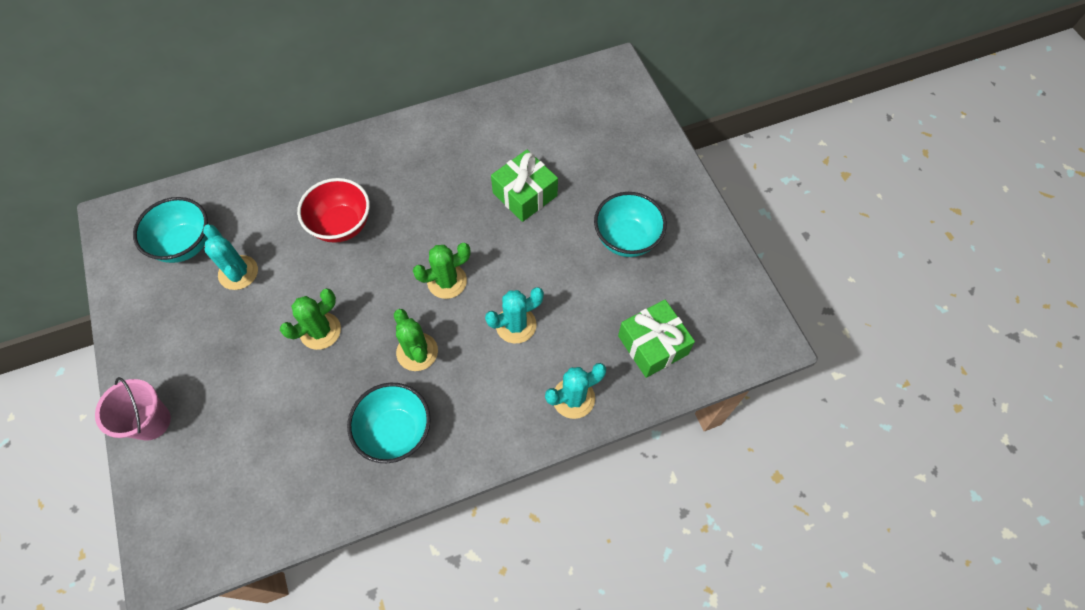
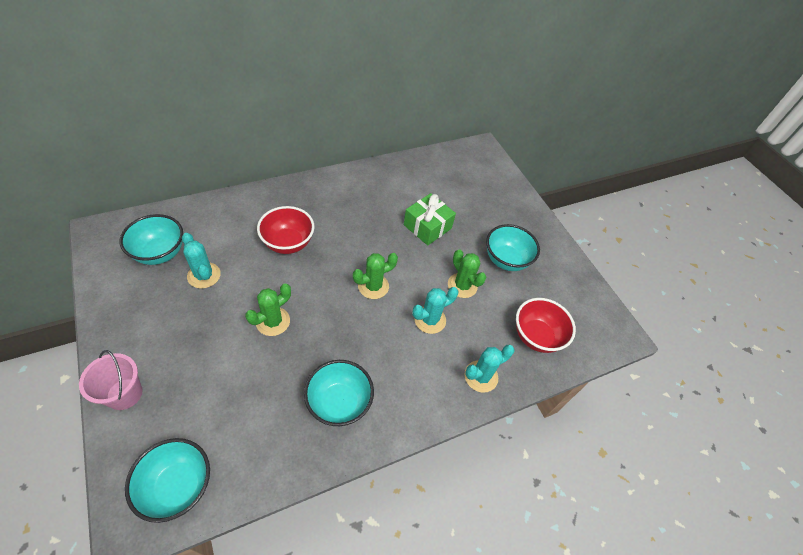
camera: 10 degrees left, 10 degrees down
(212, 526) = (178, 486): none -> turquoise bowl
(417, 352) = (353, 339): green cactus -> green cactus (462, 285)
(653, 345) = (536, 336): green gift -> red bowl

